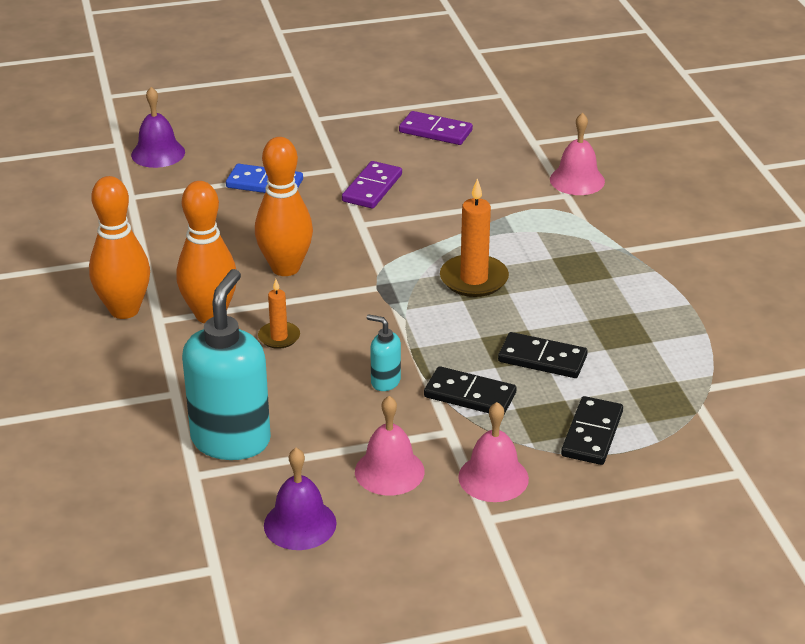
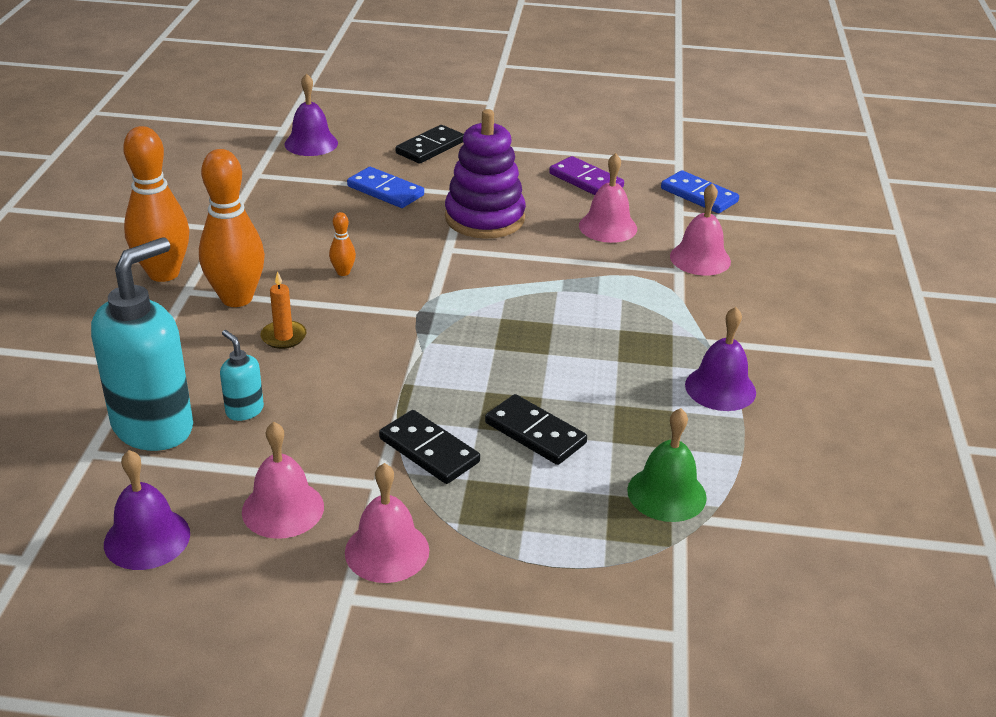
camera: 20 degrees right, 0 degrees up
(285, 268) = (343, 272): orange bowling pin -> orange bowling pin, size x0.43
(372, 188) = (484, 218): purple domino -> purple stacking toy
(385, 381) = (352, 411): turquoise soap dispenser -> turquoise soap dispenser (244, 410)
(474, 279) = (521, 330): orange candle -> none
(483, 170) = (608, 227): none -> pink bell
(540, 122) = (699, 195): none -> blue domino
(592, 434) = (532, 534): black domino -> black domino (430, 147)
(659, 285) = (720, 388): none -> purple bell
(670, 376) = (666, 493): none -> green bell

